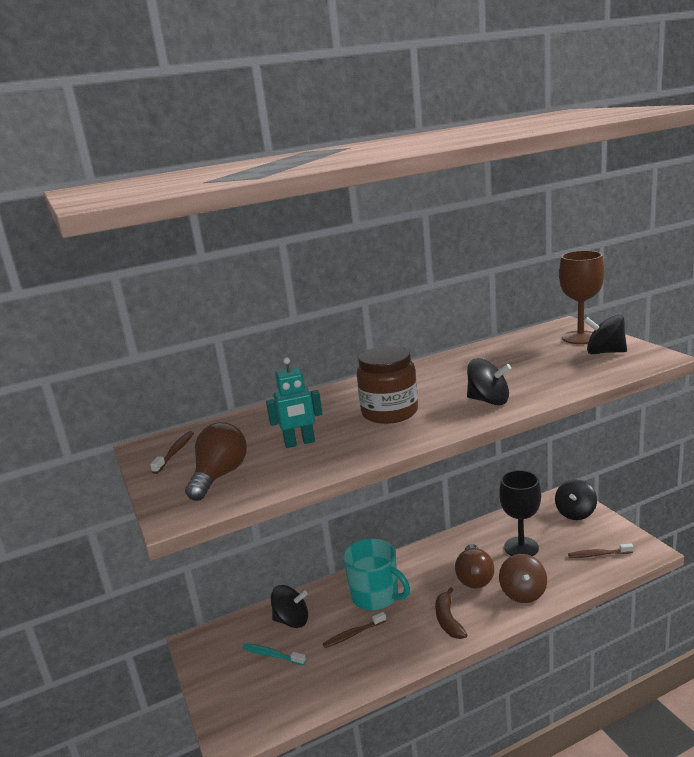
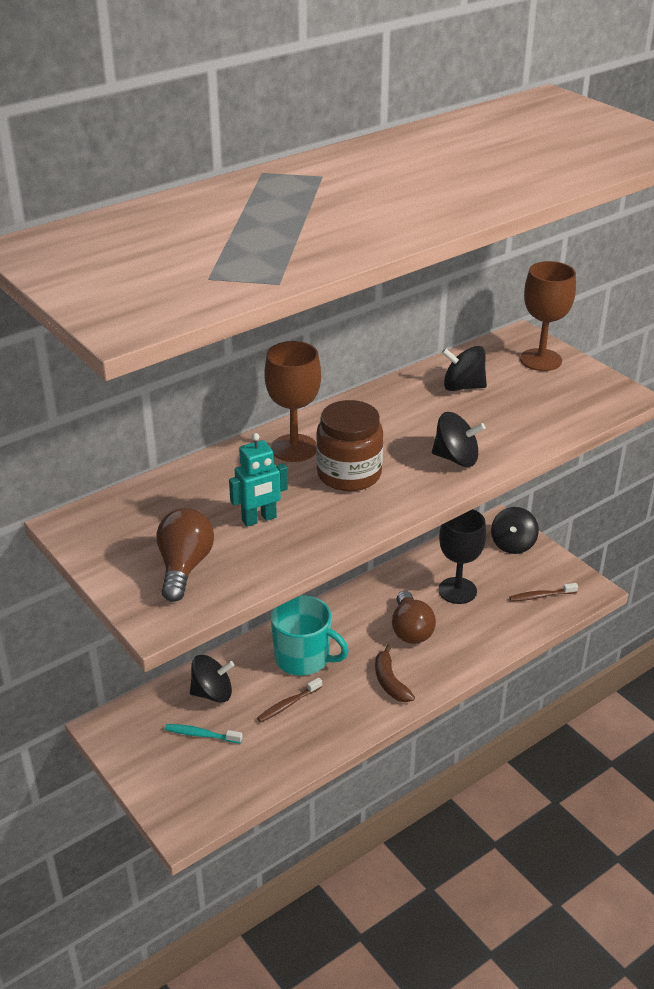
camera: 15 degrees left, 15 degrees up
(175, 452) = (113, 533): brown toothbrush -> none
(350, 396) = (294, 448): none -> brown goblet
(523, 593) = (466, 645): brown spinning top -> none
(605, 352) = (570, 386): black spinning top -> black spinning top (463, 387)

